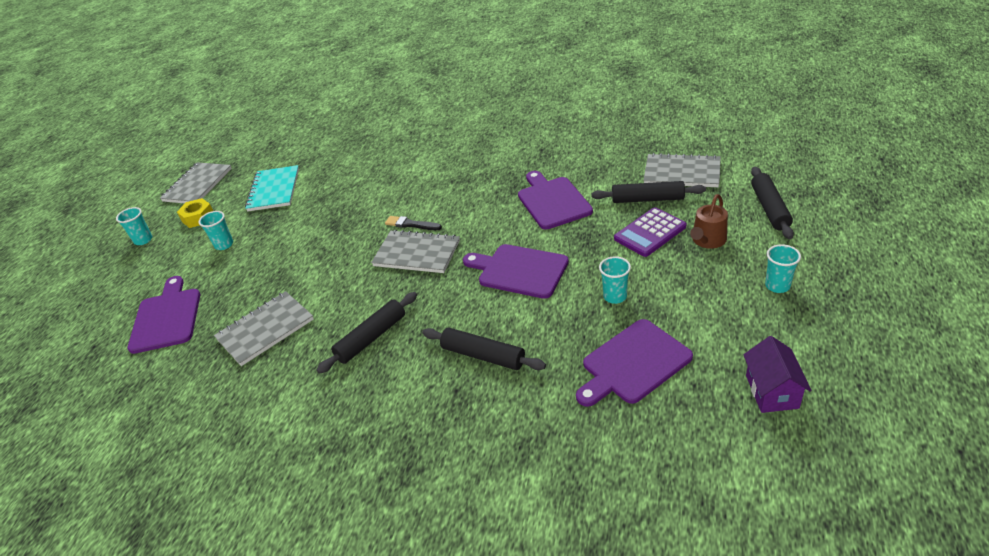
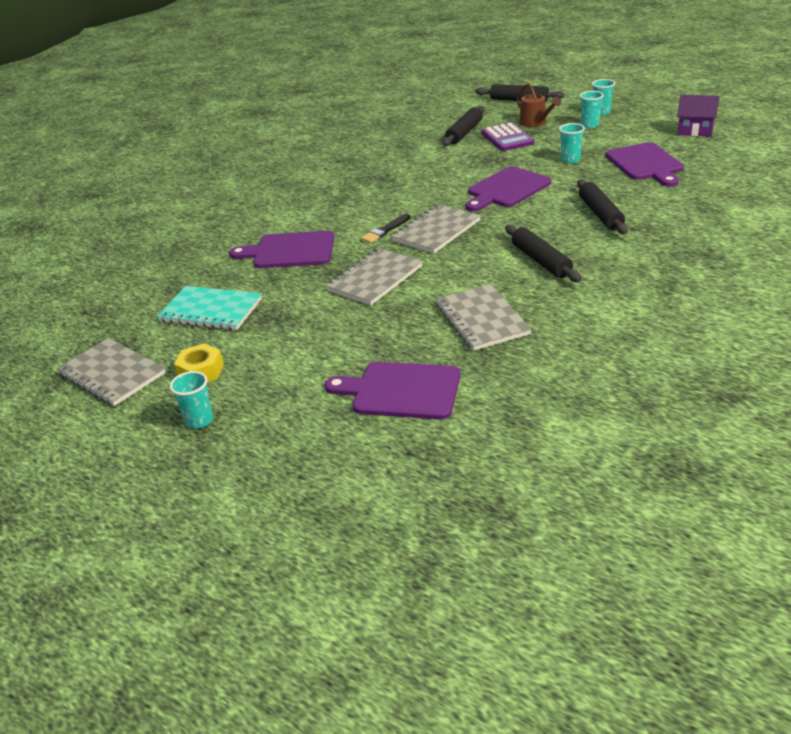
camera: 70 degrees left, 5 degrees down
(224, 245) = (291, 348): turquoise cup -> turquoise cup (590, 125)
(483, 356) = (600, 214): black rolling pin -> black rolling pin turned 60 degrees counterclockwise
(552, 201) = (425, 165): purple cutting board -> purple cutting board (290, 251)
(682, 173) = (444, 117): grey notebook -> grey notebook (375, 279)

